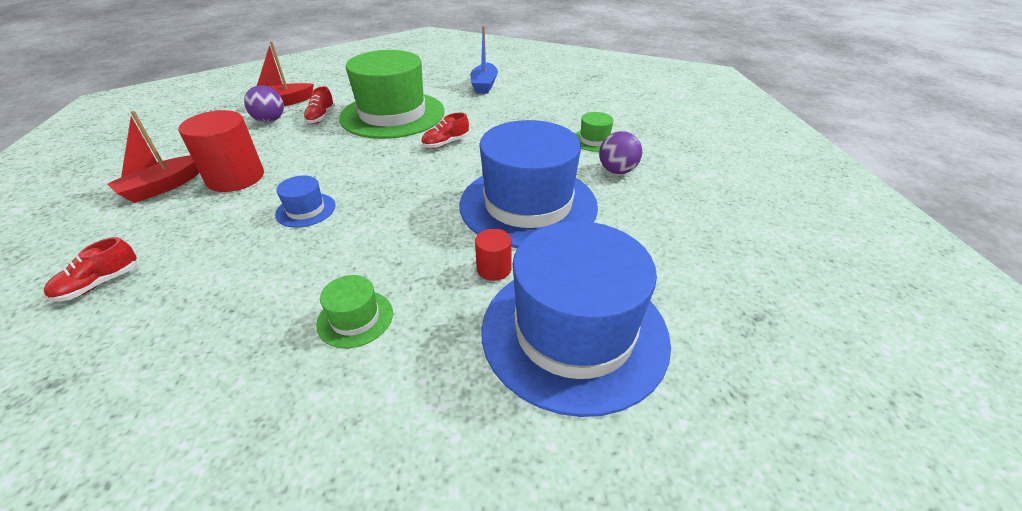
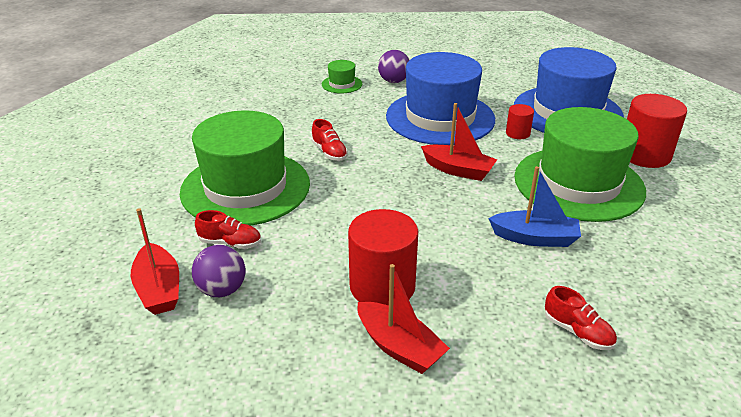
camera: 85 degrees left, 5 degrees down
(306, 210) = (449, 224): blue hat -> none
(355, 318) = (578, 183): green hat -> green hat, size x2.43
(404, 217) = (458, 170): none -> red boat
(427, 423) = (644, 155): none -> red cylinder
(484, 85) = (187, 129): blue boat -> blue boat (535, 238)

